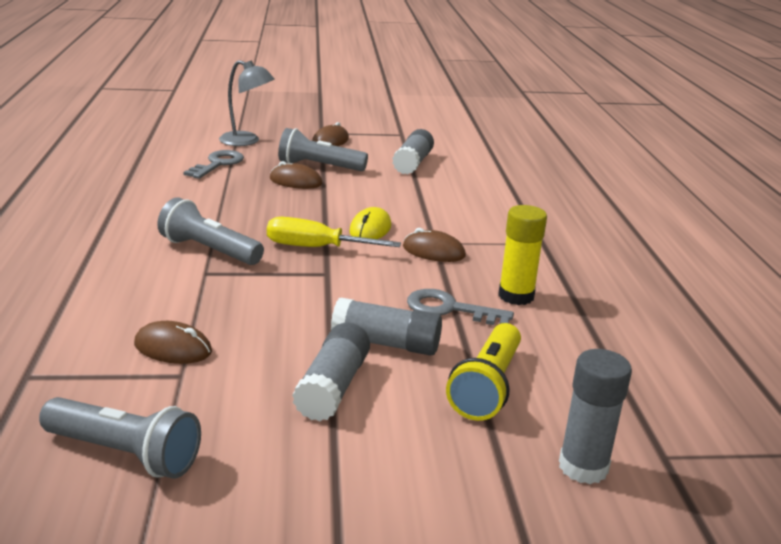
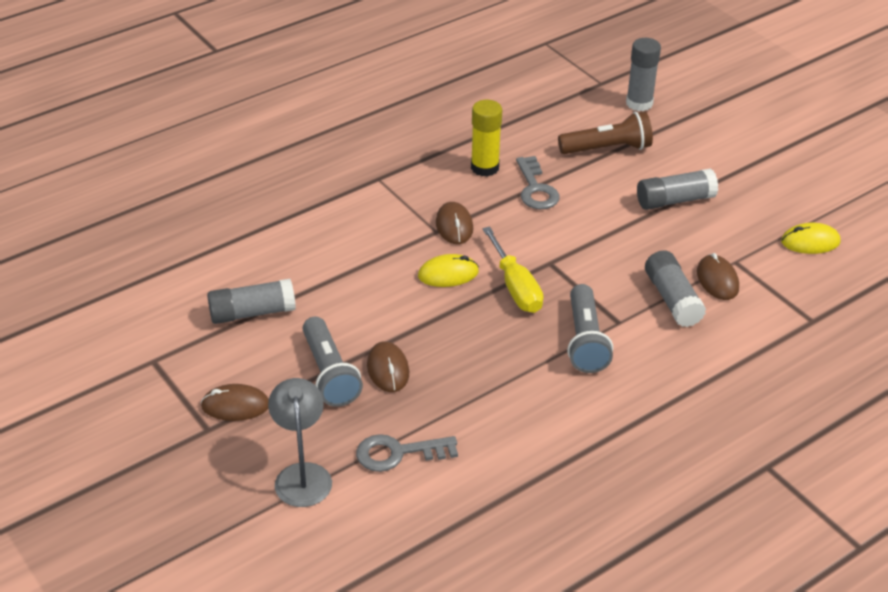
camera: 120 degrees left, 15 degrees up
(124, 454) = (810, 242): grey flashlight -> yellow mouse
(386, 343) = (608, 199): grey glue stick -> grey glue stick (672, 299)
(486, 386) = (607, 149): yellow flashlight -> brown flashlight

